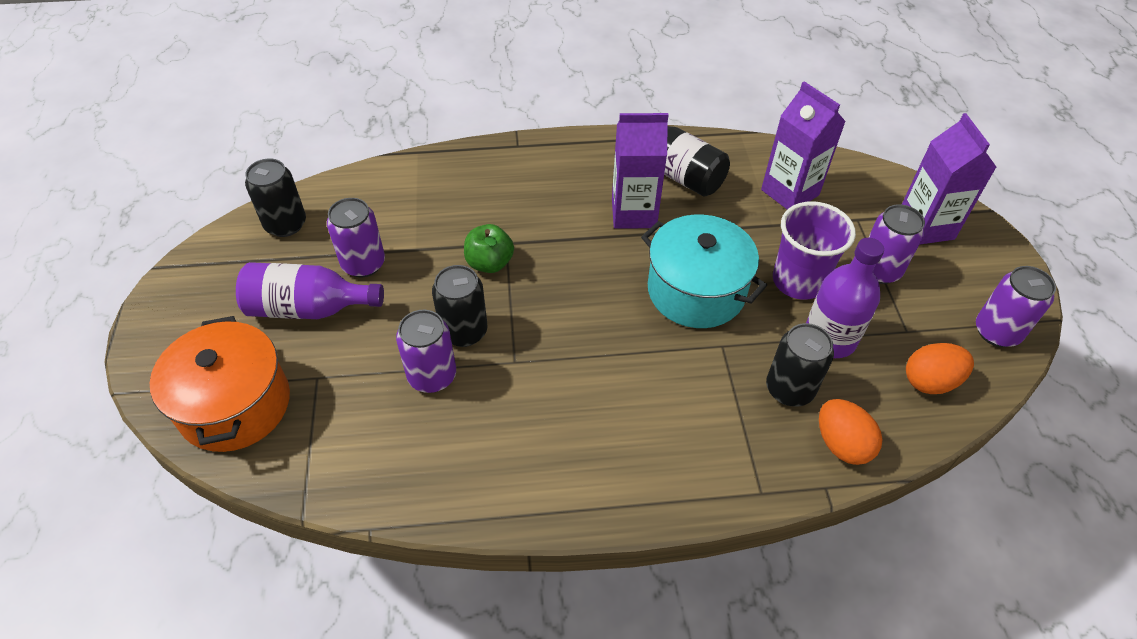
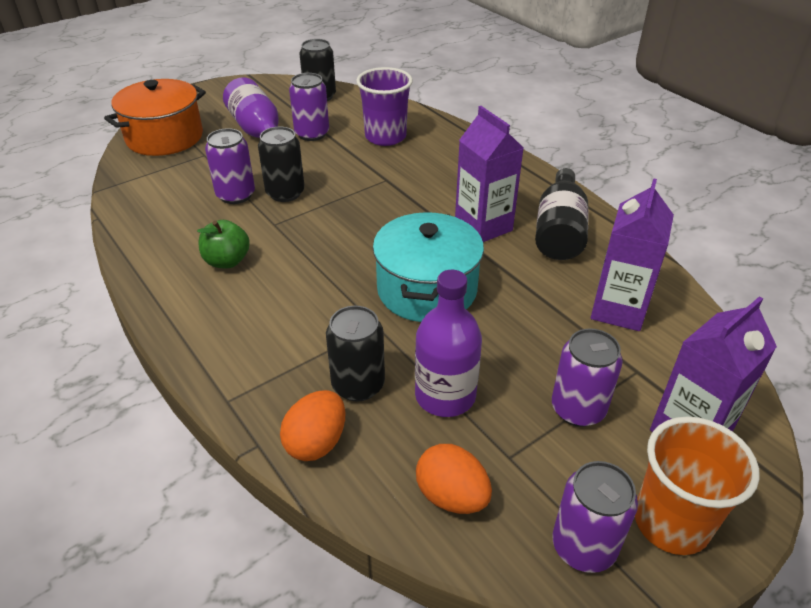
camera: 60 degrees right, 10 degrees down
(489, 263) = (359, 180): green apple -> green apple (227, 261)
(798, 281) = (501, 351): purple cup -> purple cup (385, 137)
(993, 279) = (671, 522): none -> orange cup

